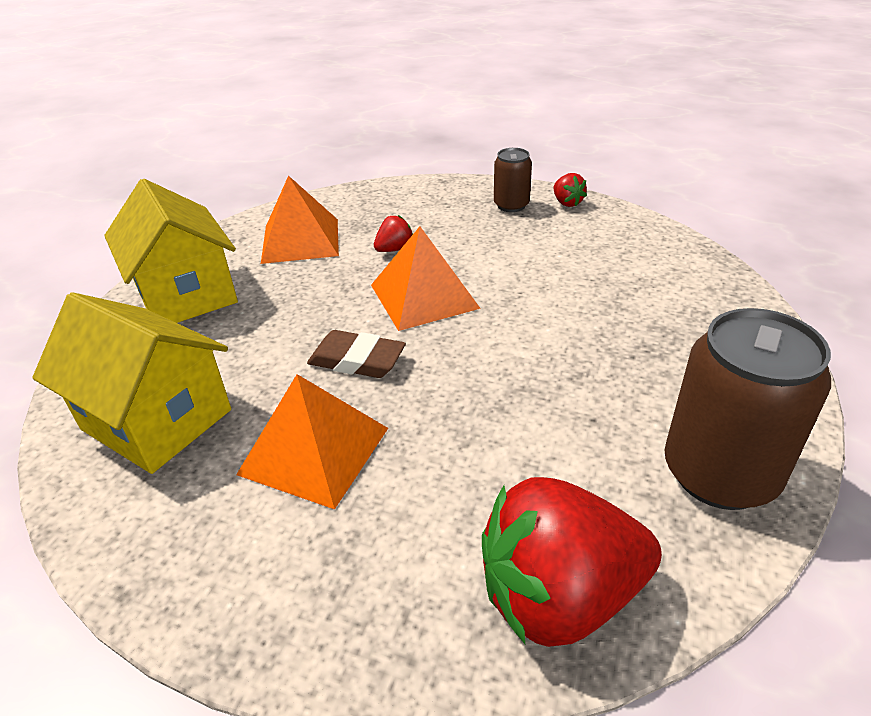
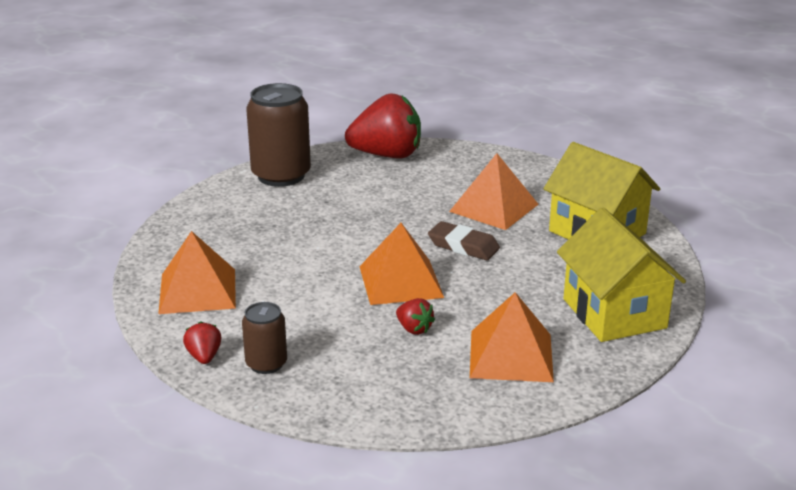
camera: 170 degrees left, 10 degrees down
(394, 249) = (414, 329): red strawberry -> red strawberry turned 105 degrees counterclockwise
(633, 253) = (197, 291): none -> orange pyramid

